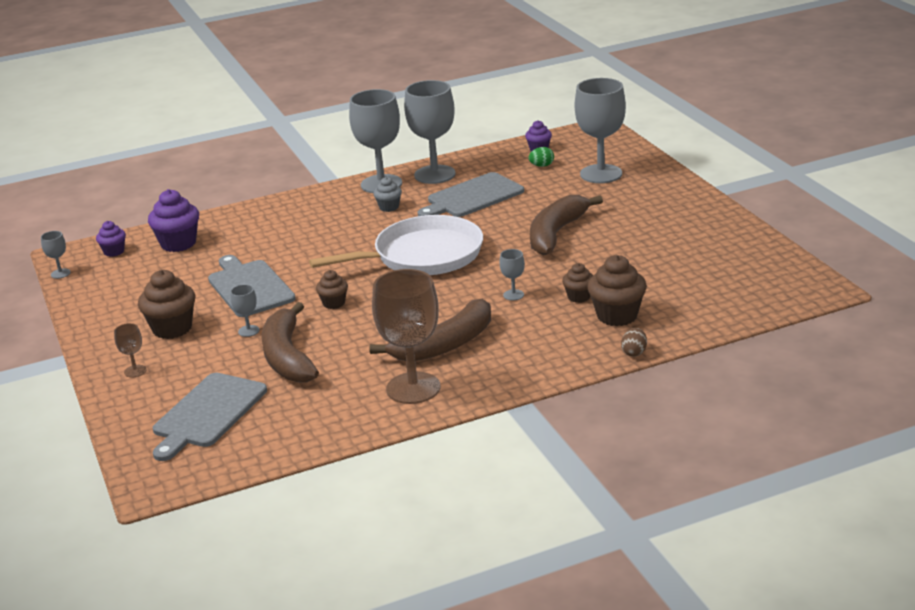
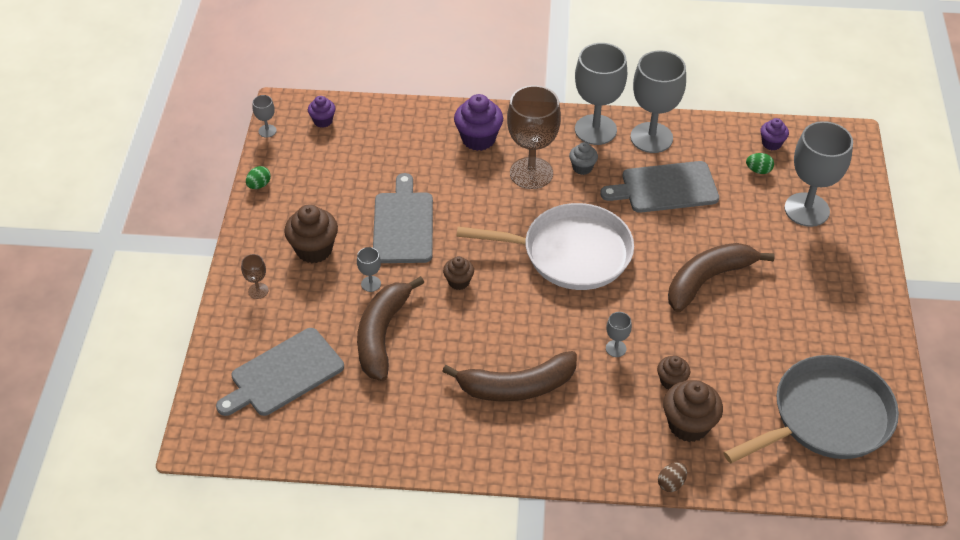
camera: 25 degrees right, 20 degrees up
(80, 308) = (259, 185): none -> green egg
(178, 243) = (379, 135): purple cupcake -> purple cupcake (478, 139)
(413, 388) = (458, 429): brown goblet -> brown goblet (531, 173)
(725, 274) = (826, 417): none -> grey pan

